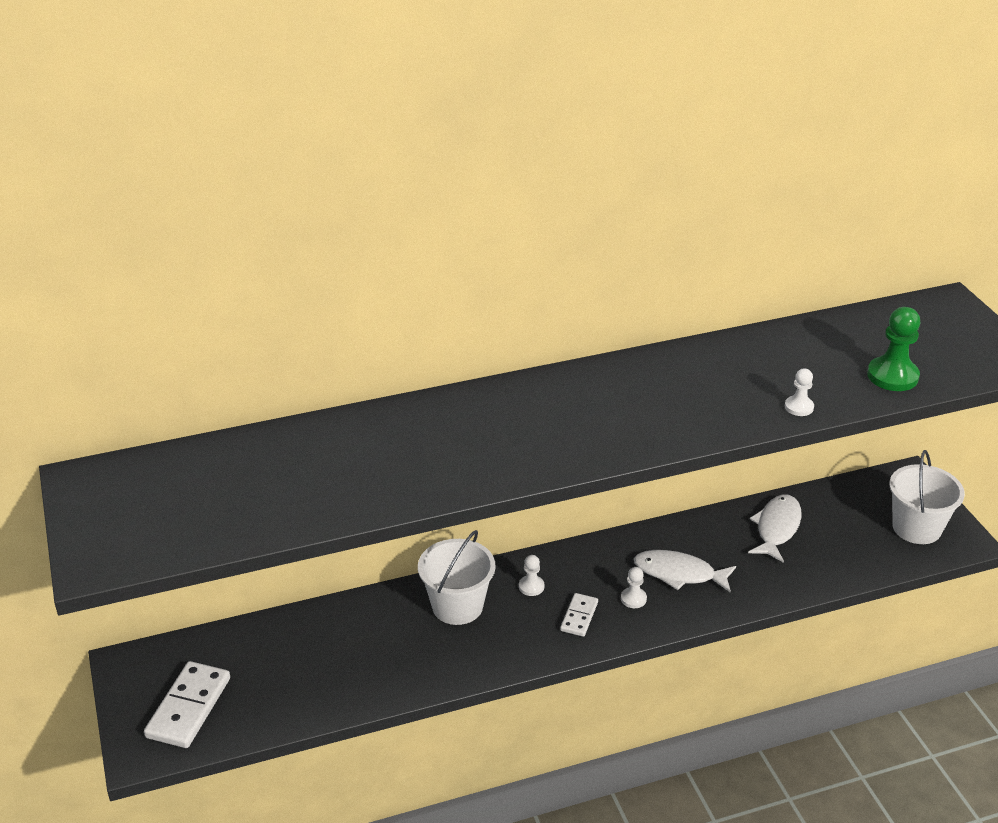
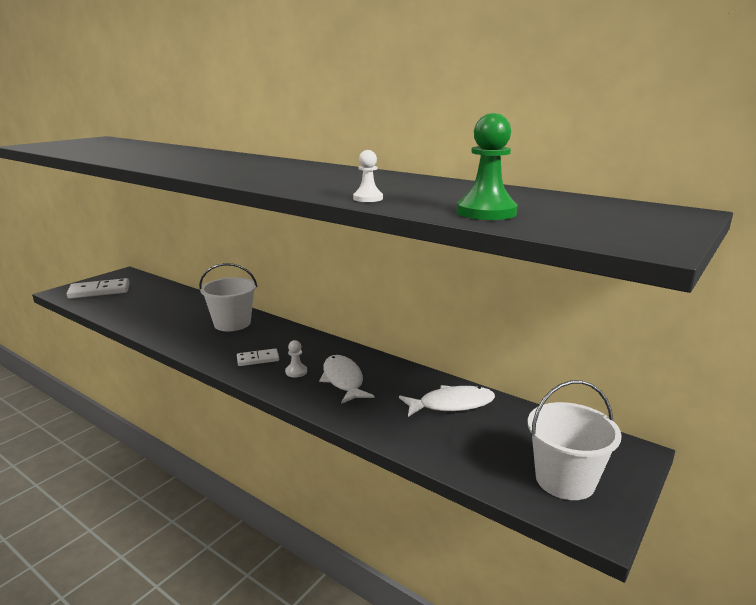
camera: 55 degrees right, 15 degrees down
(531, 586) = (272, 337): white pawn -> none

